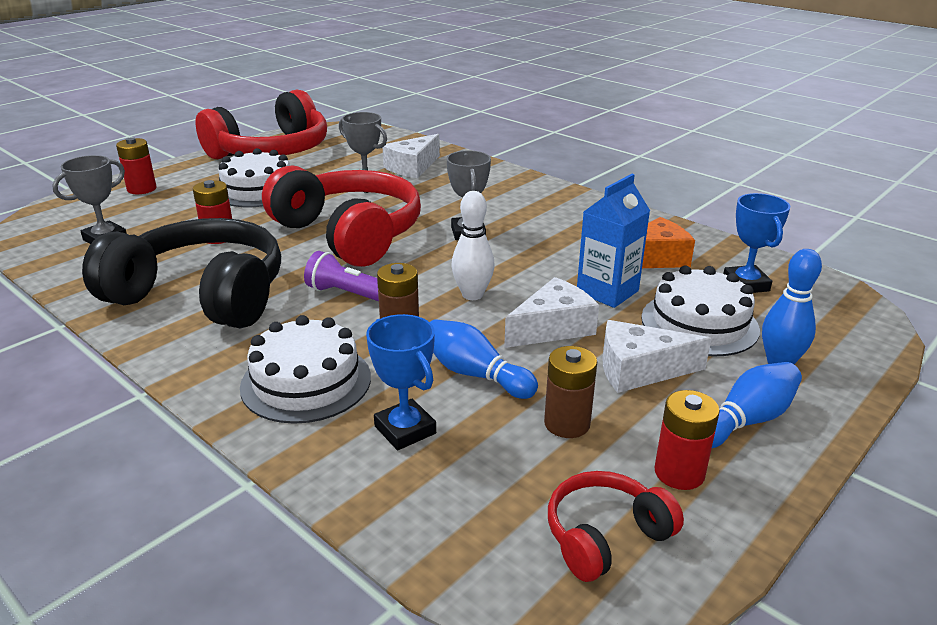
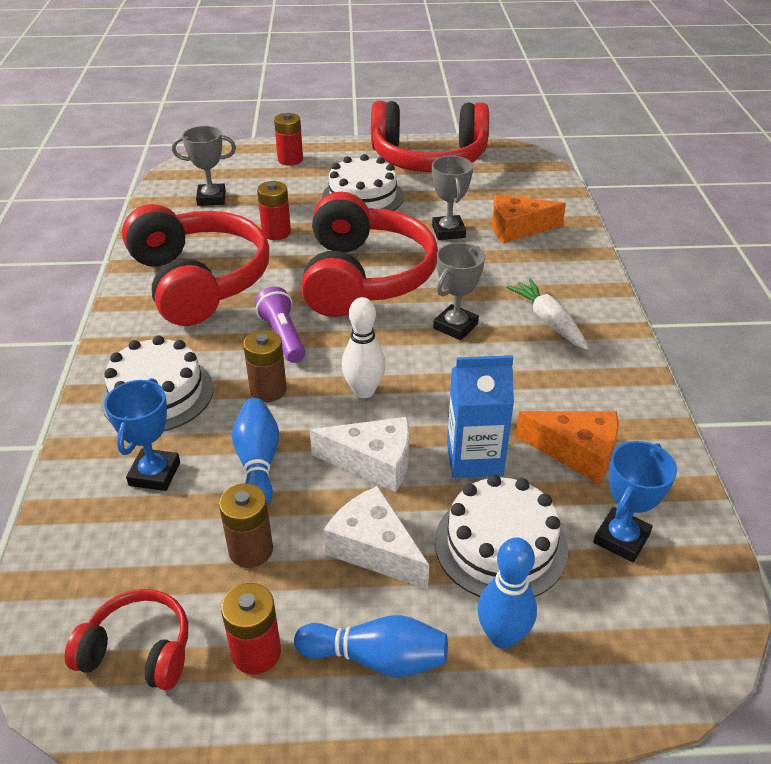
camera: 45 degrees right, 10 degrees up
(202, 295) = (199, 281): black headphones -> red headphones
(412, 167) = (517, 228): white cheese -> orange cheese
(521, 205) = (549, 321): none -> white carrot

